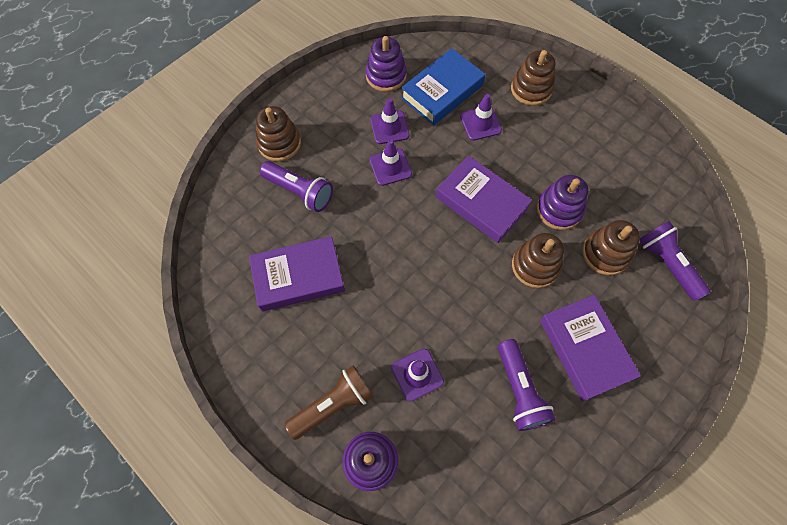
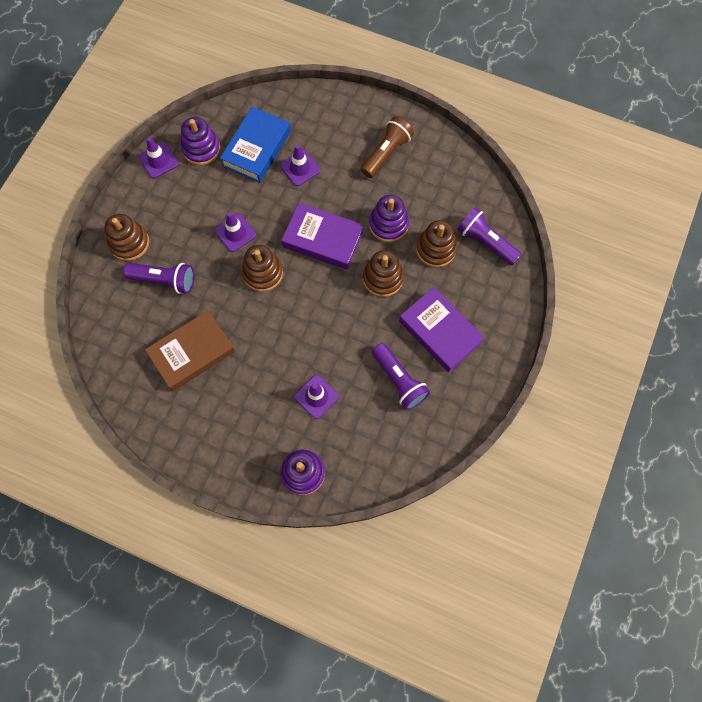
camera: 20 degrees left, 5 degrees up
(298, 277) = (192, 353): purple book -> brown book
(333, 405) = (259, 442): brown flashlight -> brown flashlight (386, 153)
(389, 127) = (222, 197): purple traffic cone -> purple traffic cone (159, 160)
(531, 89) = (334, 122): brown stacking toy -> brown stacking toy (262, 273)

